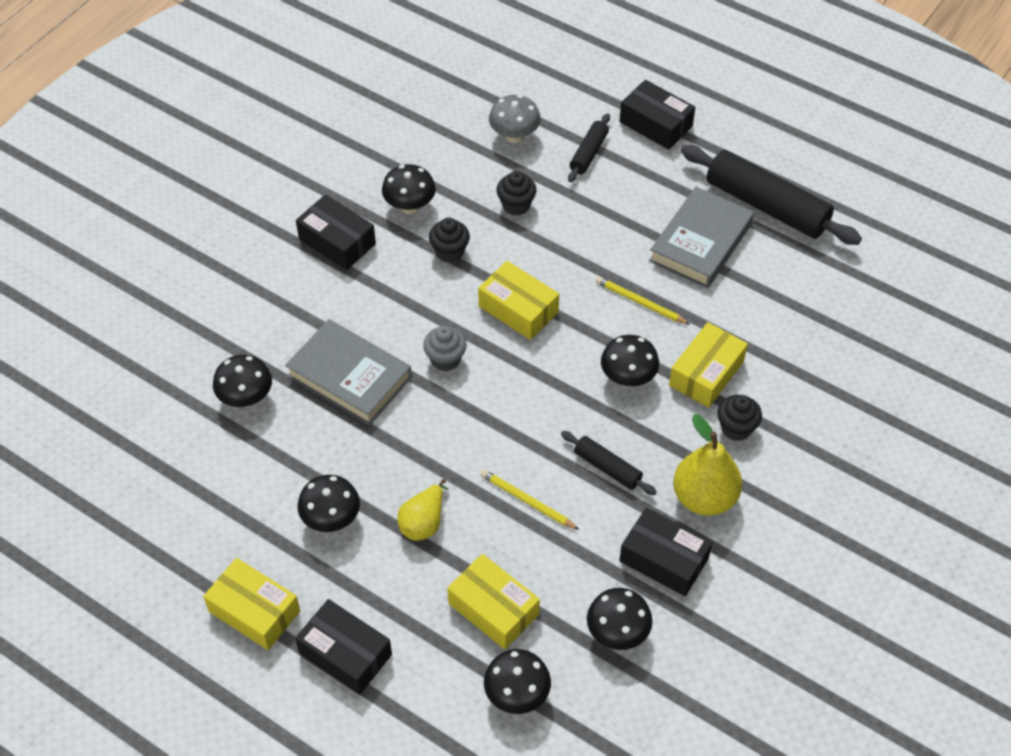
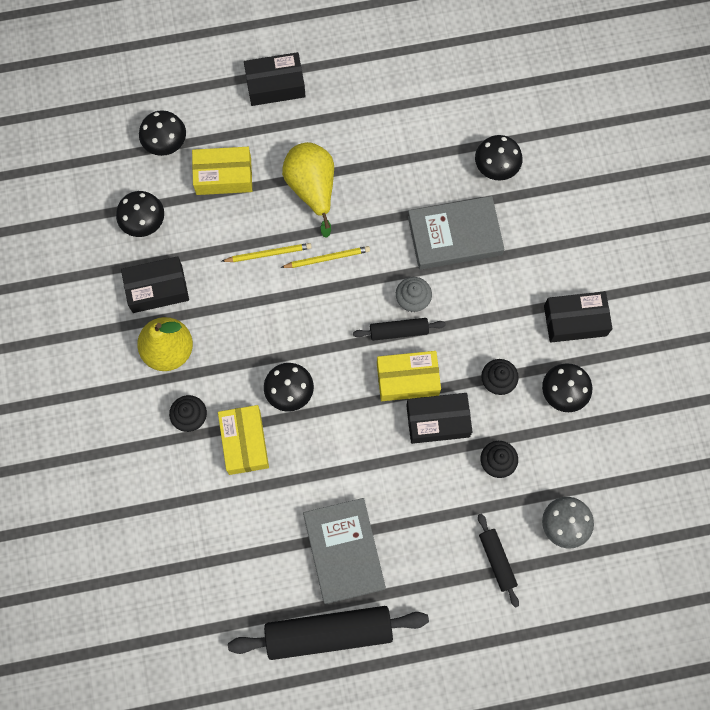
camera: 135 degrees right, 20 degrees up
(254, 611) = (346, 63): yellow box -> none
(331, 519) = (364, 144): black mushroom -> none
(423, 522) = (312, 188): yellow pear -> yellow pear, size x1.57
(607, 468) = (243, 317): black rolling pin -> black rolling pin (399, 331)
(640, 302) = (336, 459): yellow pencil -> yellow pencil (327, 258)
(655, 124) = (479, 639): black box -> black box (438, 421)

